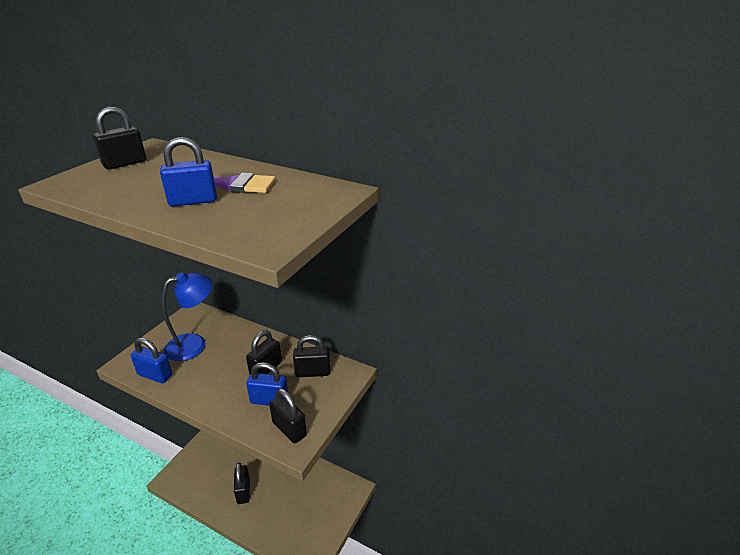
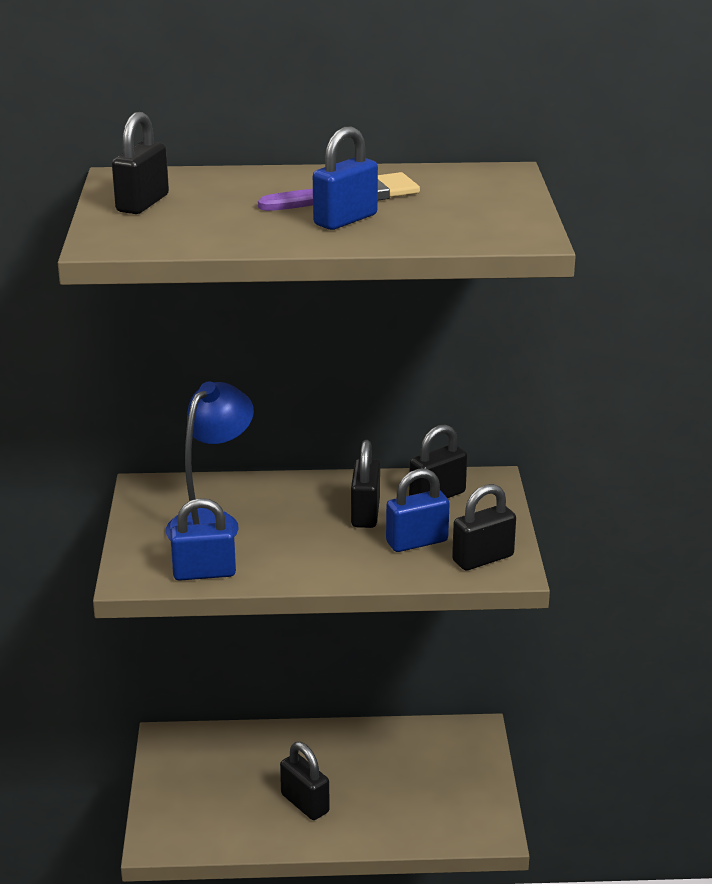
camera: 30 degrees left, 5 degrees down
(289, 429) = (483, 558): black padlock -> black padlock turned 45 degrees counterclockwise

